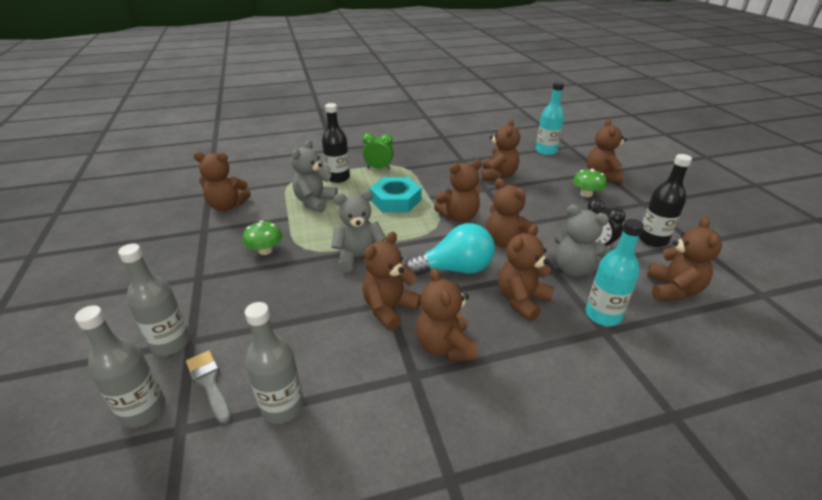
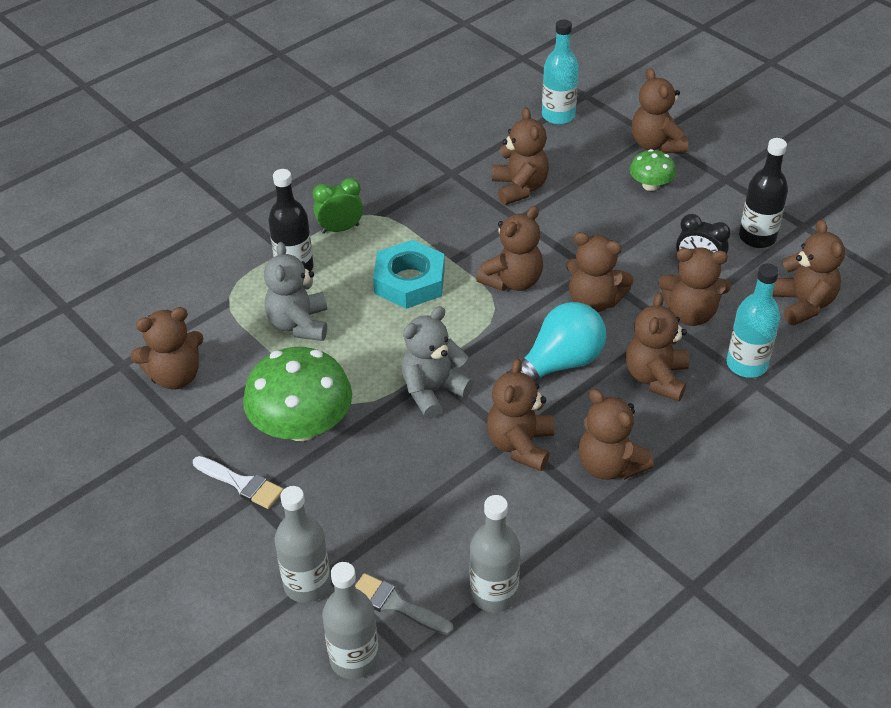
camera: 25 degrees left, 10 degrees up
(200, 269) = (241, 484): none -> white brush
(265, 250) = (302, 425): green mushroom -> green mushroom, size x1.95
(574, 269) = (690, 314): grey teddy bear -> brown teddy bear

